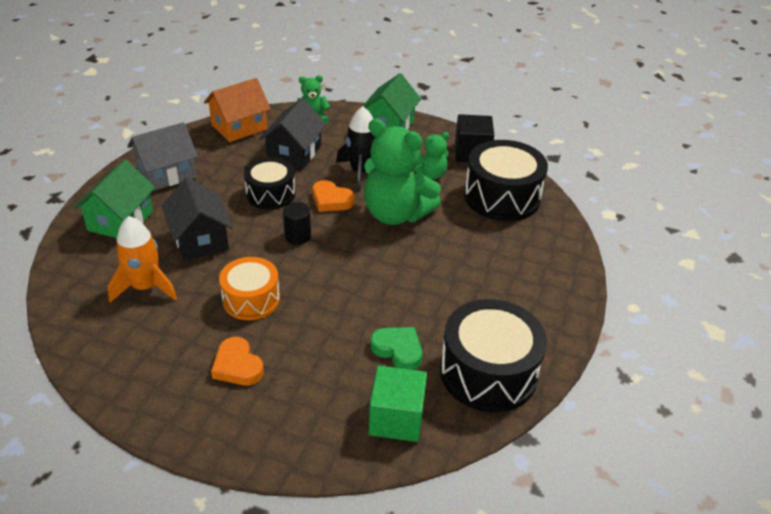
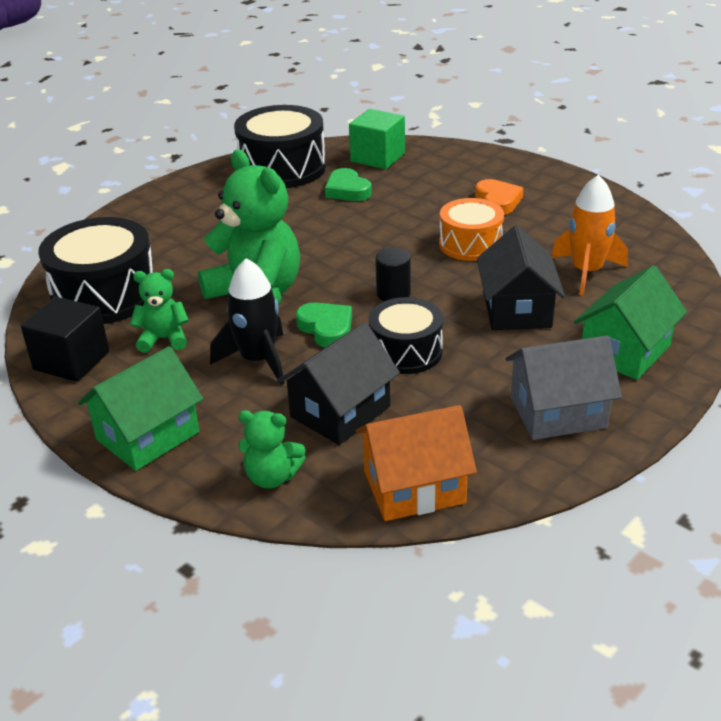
camera: 155 degrees left, 5 degrees down
(331, 200) = (326, 328): orange heart -> green heart

